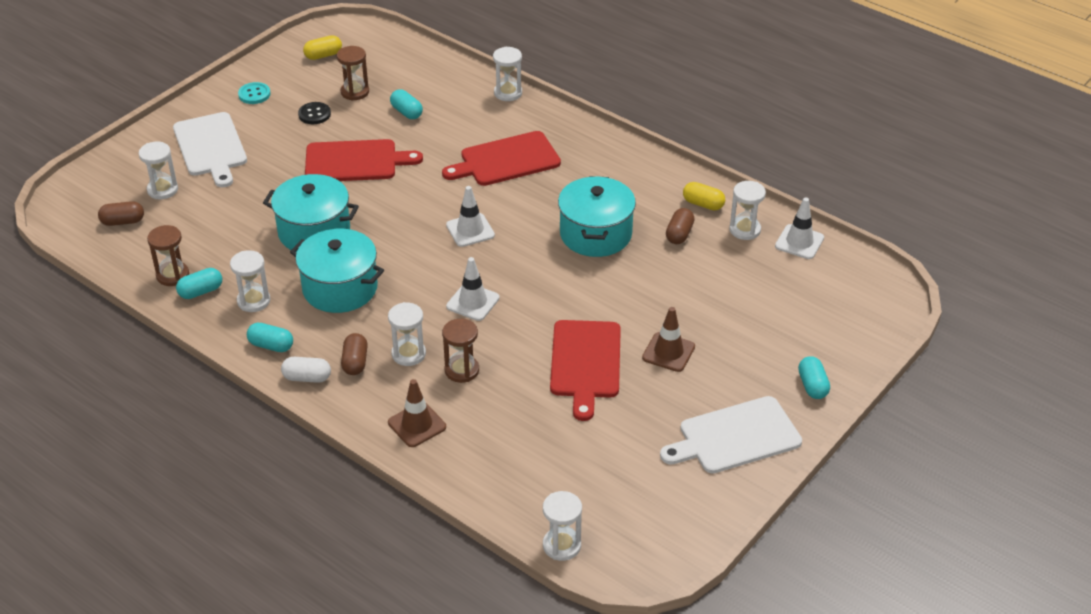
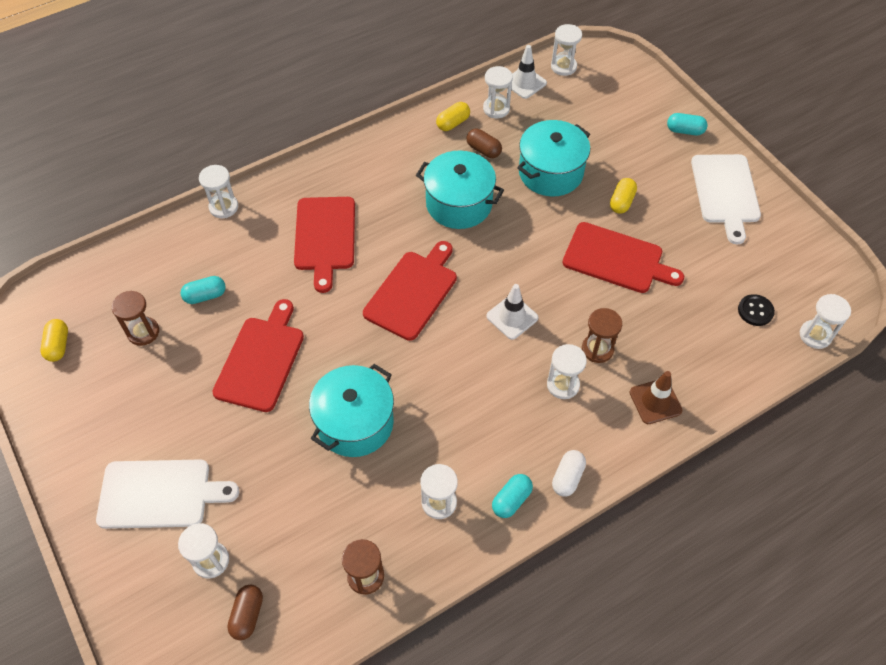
camera: 70 degrees left, 15 degrees up
(201, 291) = (404, 552): turquoise capsule -> none
(254, 94) = (87, 429): turquoise button -> none
(314, 114) = (160, 378): black button -> black button (755, 311)
(340, 288) = (450, 419): turquoise pot -> turquoise pot (550, 172)
(355, 362) = (559, 431): brown capsule -> none
(470, 230) = (412, 292): white traffic cone -> red cutting board
(668, 352) = (621, 202): brown traffic cone -> yellow capsule
(847, 266) = (563, 67): none -> white hourglass

